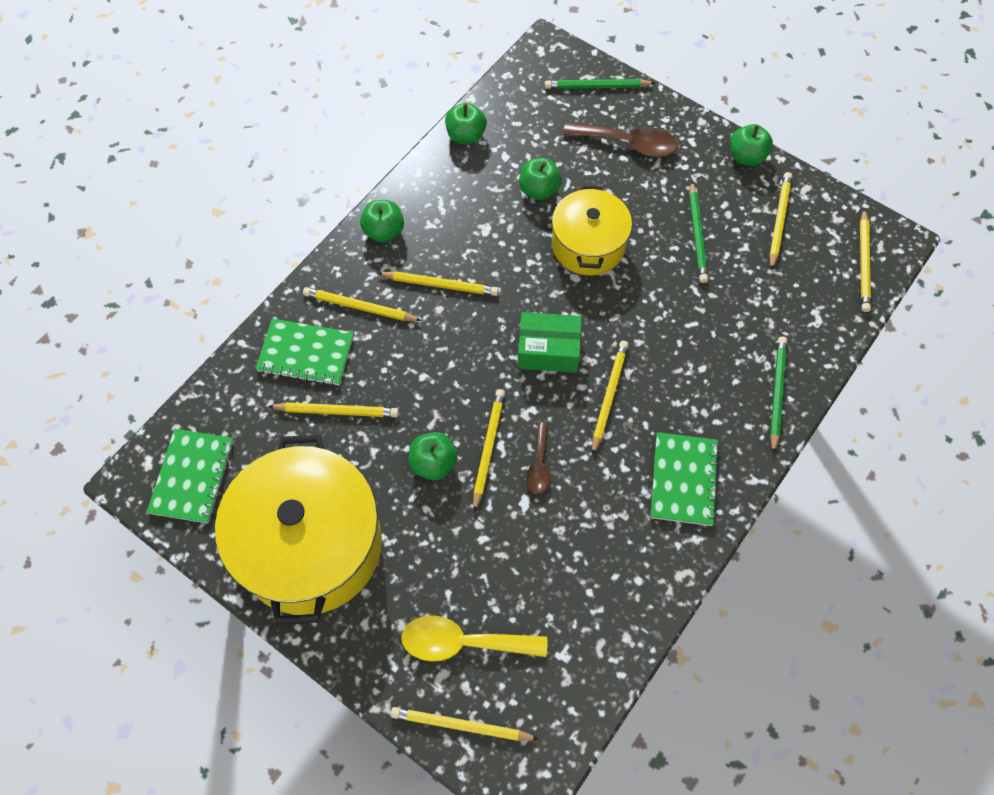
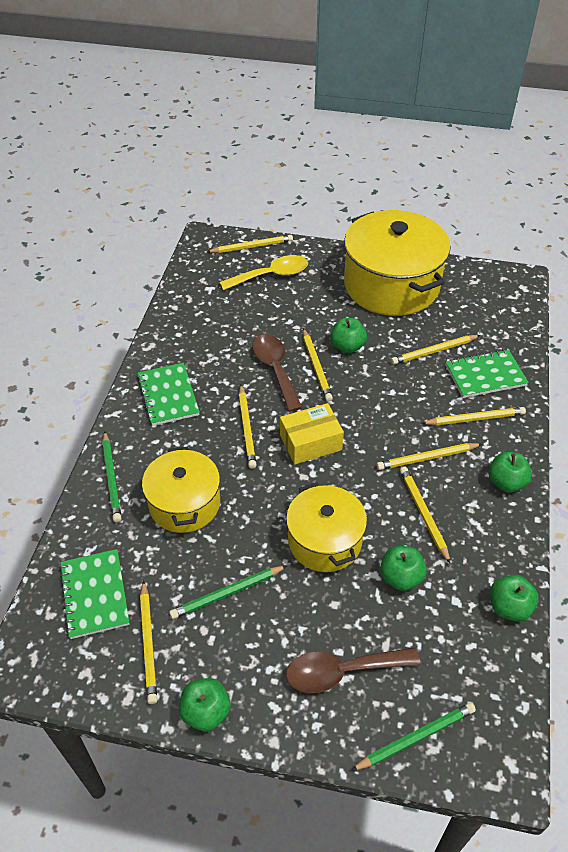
camera: 155 degrees right, 15 degrees down
(192, 477) = (490, 290): green notebook -> green notebook (95, 594)
(539, 465) = (275, 369): brown spoon -> brown spoon, size x1.72
(548, 350) = (310, 442): green box -> yellow box
(697, 234) = (227, 593): green pencil -> green pencil turned 90 degrees counterclockwise
(708, 334) = (184, 503): none -> yellow pot
(863, 263) = (50, 631): yellow pencil -> yellow pencil (423, 514)

